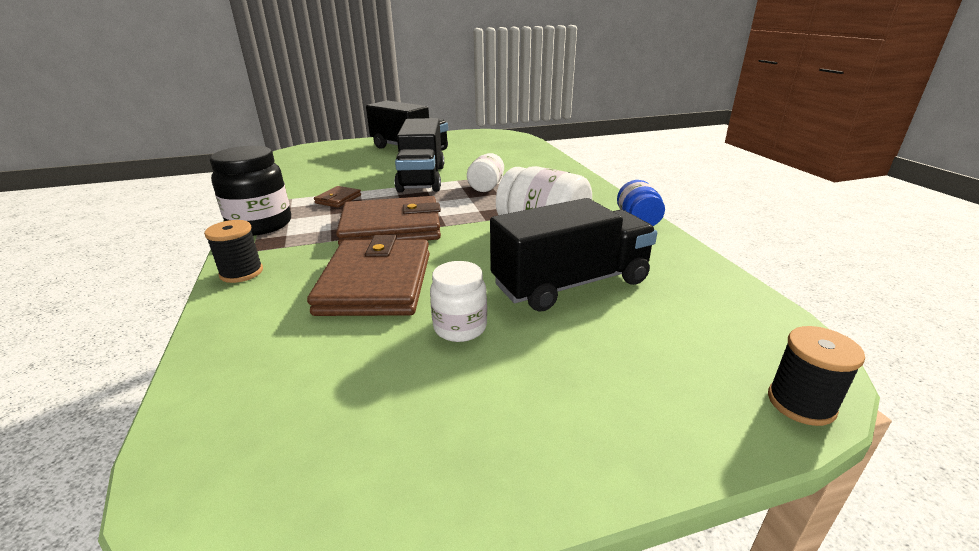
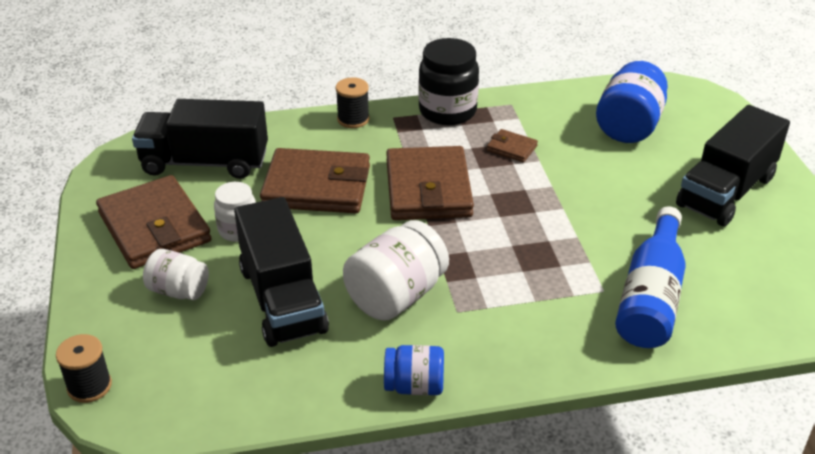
camera: 95 degrees right, 10 degrees up
(325, 167) = (628, 126): none -> blue jar
(422, 178) = (583, 206): black truck -> black truck (205, 163)
(458, 411) = (154, 227): none -> brown wallet
(486, 187) = (549, 262): white jar -> white jar (178, 291)
(513, 164) = (650, 297): none -> blue bottle

